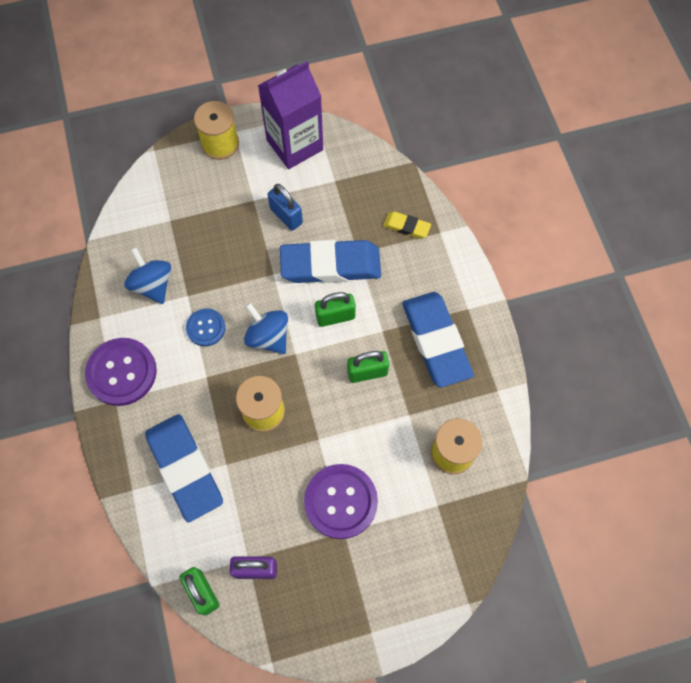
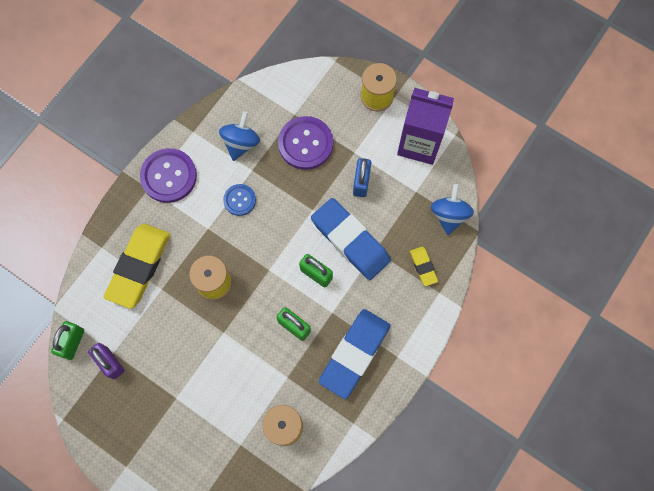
camera: 50 degrees right, 5 degrees up
(185, 468) = (139, 267): blue eraser -> yellow eraser
(268, 337) = (266, 243): blue spinning top -> blue spinning top (449, 215)
(341, 501) = (193, 380): purple button -> purple button (305, 144)

